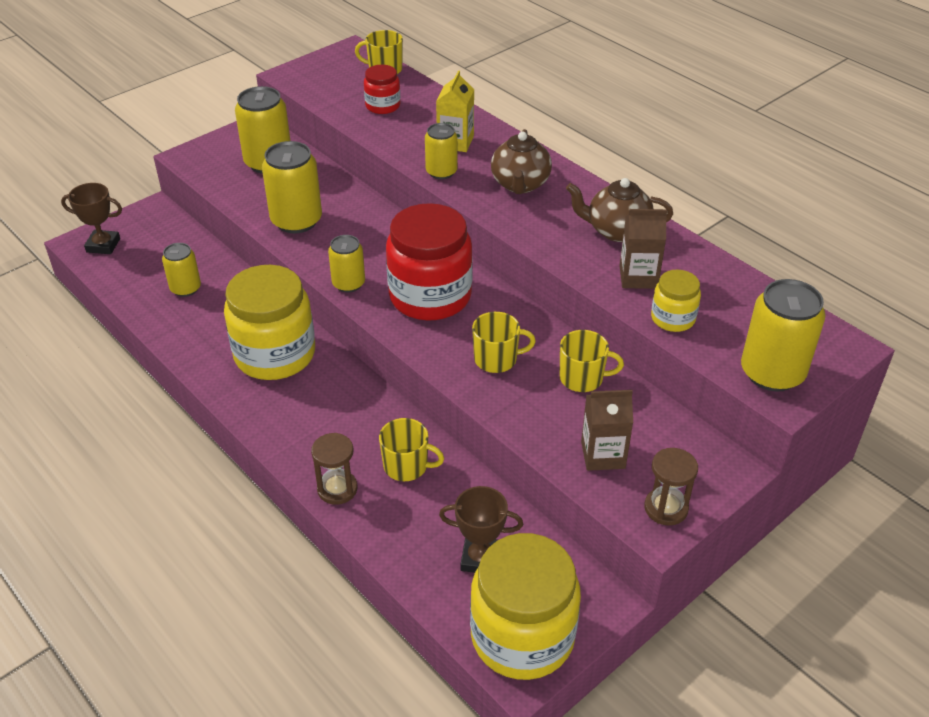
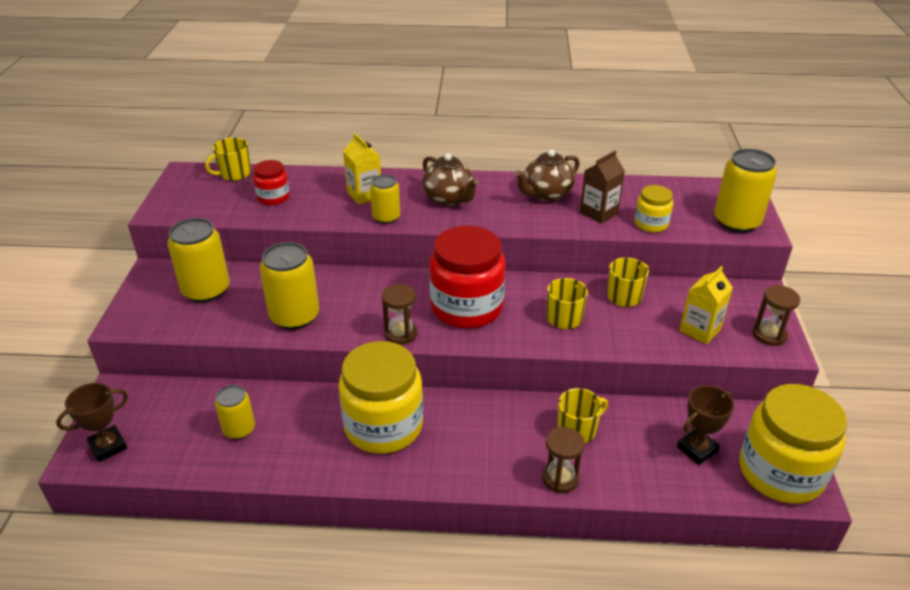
camera: 45 degrees left, 5 degrees down
(348, 283) = (400, 334): yellow can -> brown hourglass
(603, 455) = (700, 330): brown carton -> yellow carton

